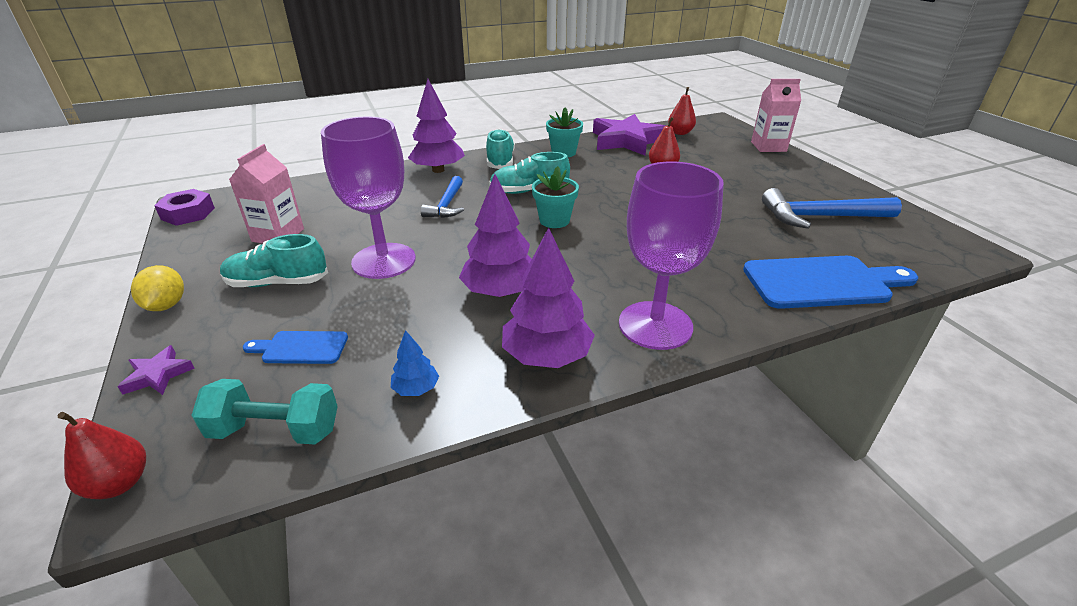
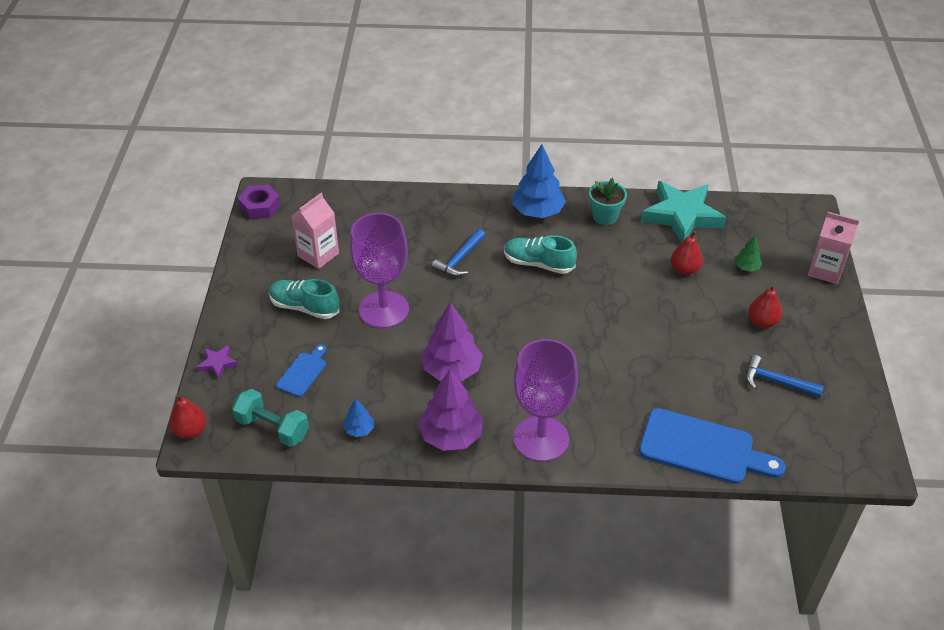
camera: 25 degrees right, 10 degrees up
(166, 305) = (230, 305): yellow lemon -> none
(301, 348) = (303, 372): blue cutting board -> blue cutting board turned 90 degrees clockwise
(438, 170) = (474, 208): purple tree -> none
(500, 161) = (537, 211): turquoise shoe -> blue tree
(554, 220) = (537, 308): turquoise flower pot -> none
(627, 141) = (682, 216): purple star -> turquoise star
(680, 133) = (749, 219): red pear -> red pear (762, 322)
(709, 157) = (746, 267): none -> green tree
(820, 217) = (776, 382): blue hammer -> blue hammer, size x0.63

